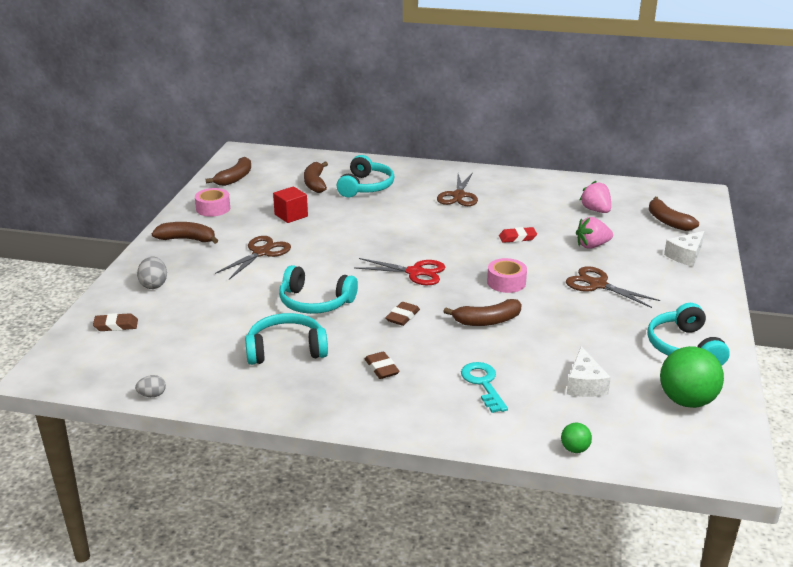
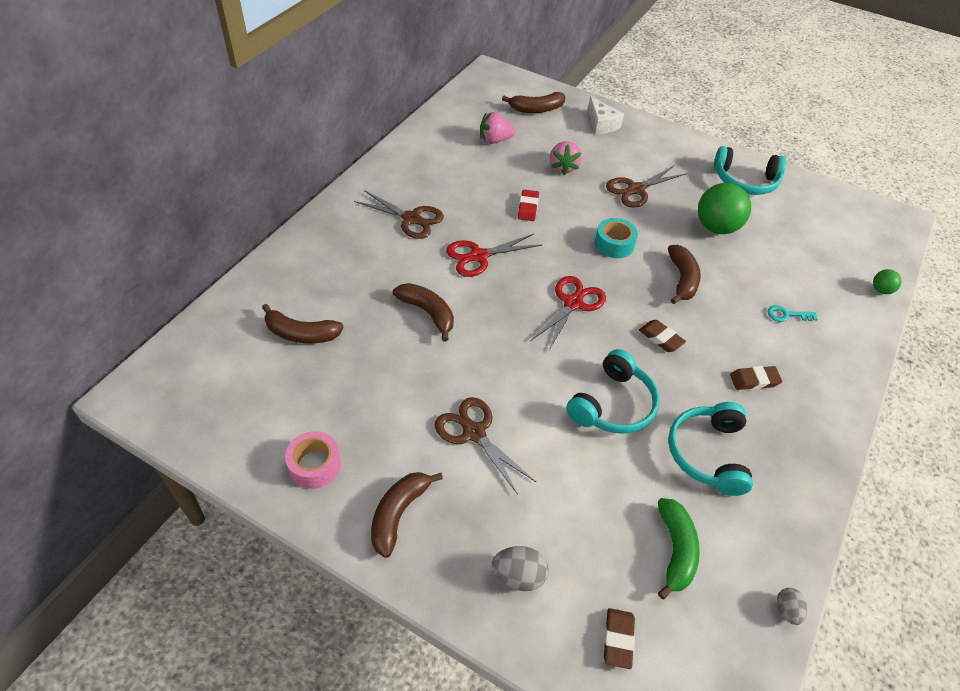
camera: 75 degrees left, 20 degrees up
(190, 342) = (675, 550): none -> green banana
(235, 178) = (226, 420): brown banana -> brown banana (428, 313)
(291, 215) = (383, 380): red cube -> none
(365, 187) = (342, 288): turquoise headphones -> none
(438, 227) = (478, 256): none -> red scissors
(483, 384) = (787, 315): turquoise key -> turquoise key, size x0.65
(506, 282) = (614, 244): pink tape -> turquoise tape
(584, 384) = (792, 253): white cheese -> none
(687, 401) = (819, 208): green ball -> green ball (716, 227)

